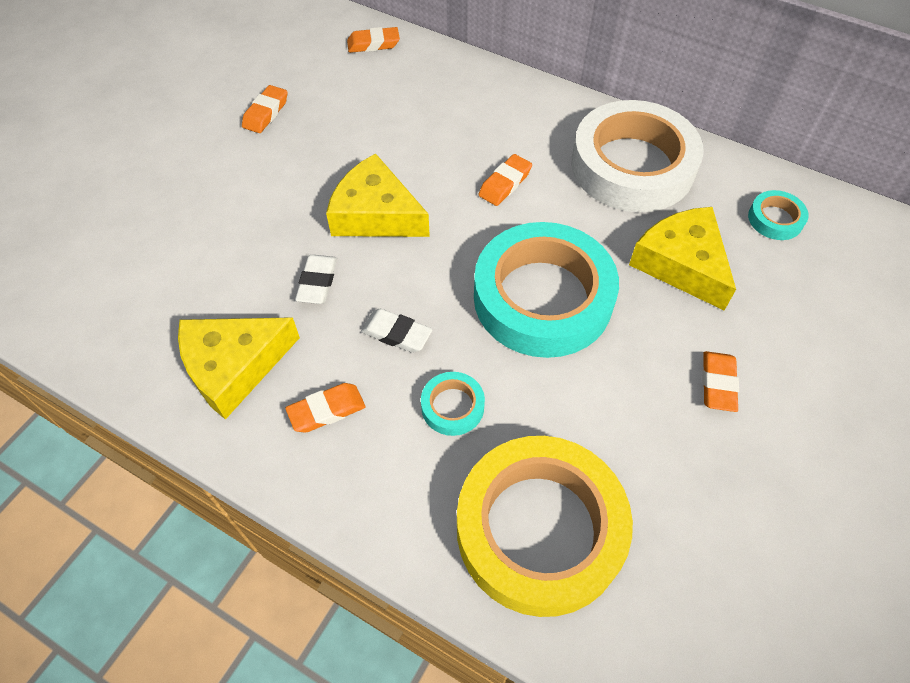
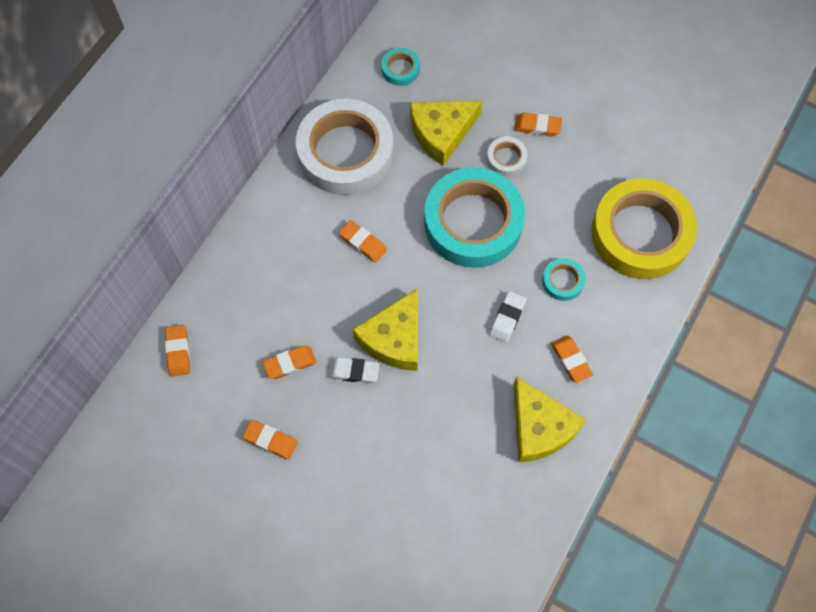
camera: 90 degrees left, 10 degrees up
(317, 282) = (463, 376): white eraser -> white eraser (353, 371)
(352, 125) = (290, 363): none -> orange eraser
(653, 341) = (506, 158): none -> white tape

